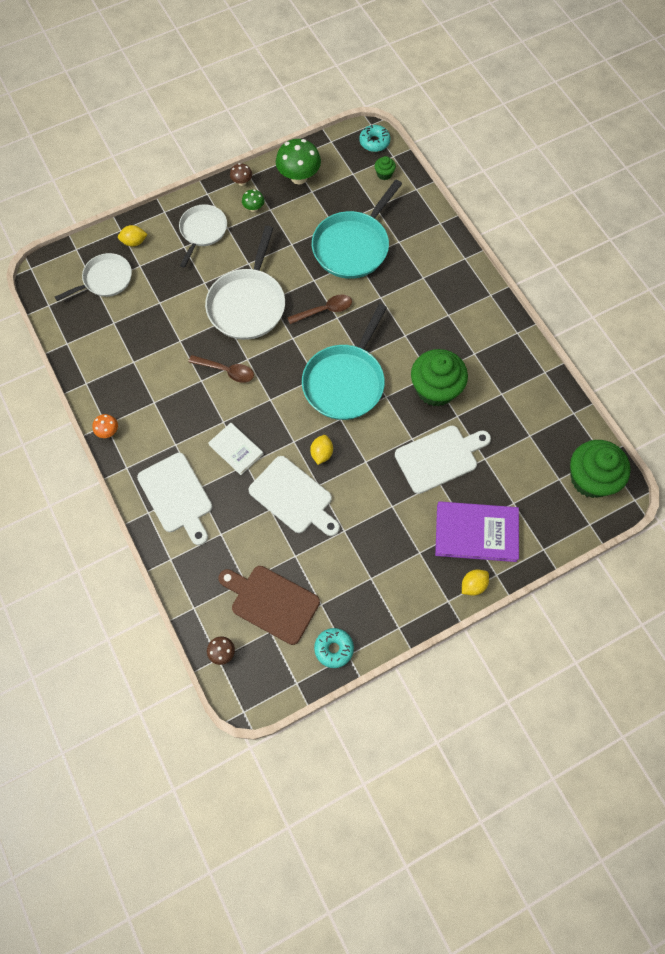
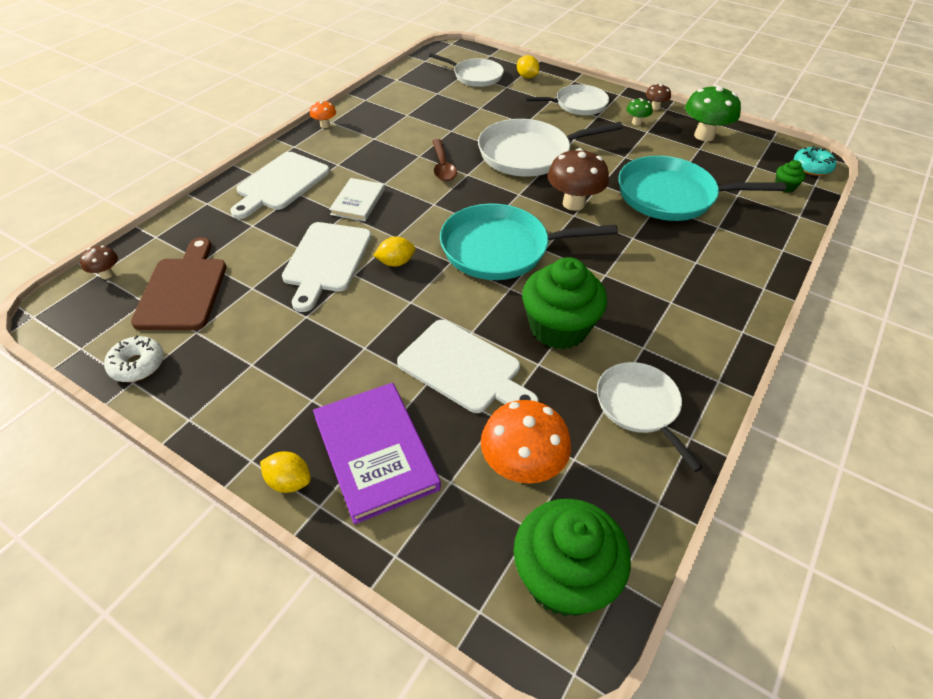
camera: 60 degrees right, 20 degrees down
(324, 310) = (573, 203): brown spoon -> brown mushroom
(334, 649) = (137, 365): turquoise donut -> white donut
(513, 383) = (639, 406): none -> white pan
(522, 463) = (522, 467): none -> orange mushroom

